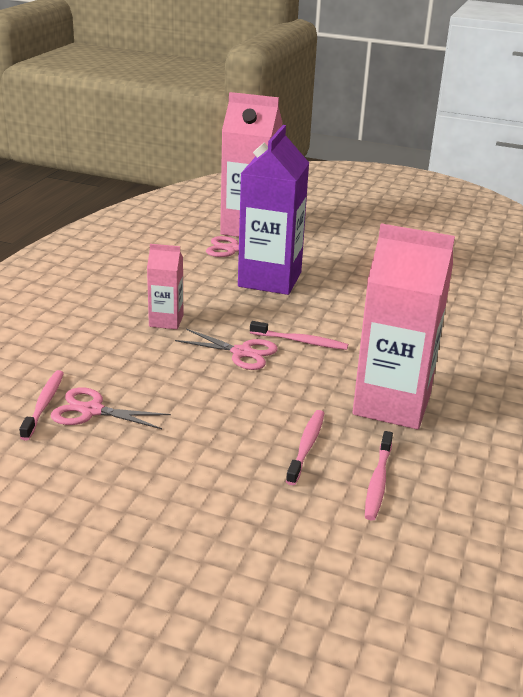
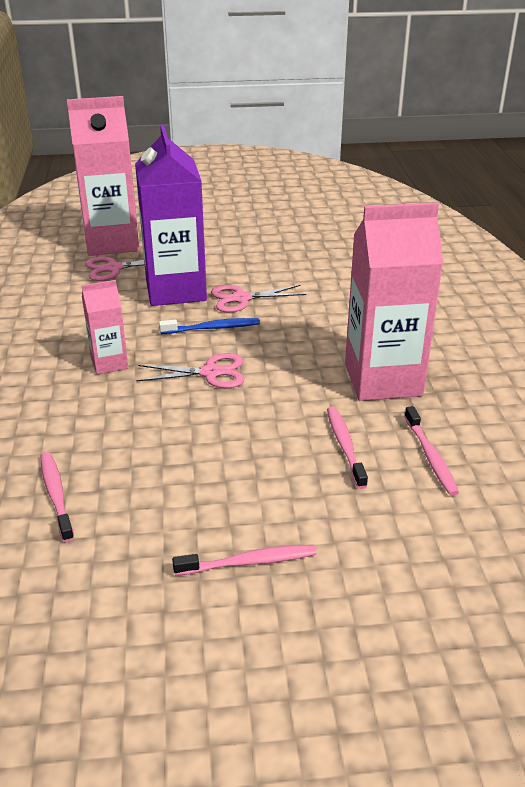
camera: 25 degrees left, 5 degrees up
(92, 411) = (113, 484): pink scissors -> pink scissors (241, 299)
(274, 318) = (212, 328): none -> blue toothbrush
(300, 341) = (255, 344): pink toothbrush -> pink toothbrush (249, 562)

